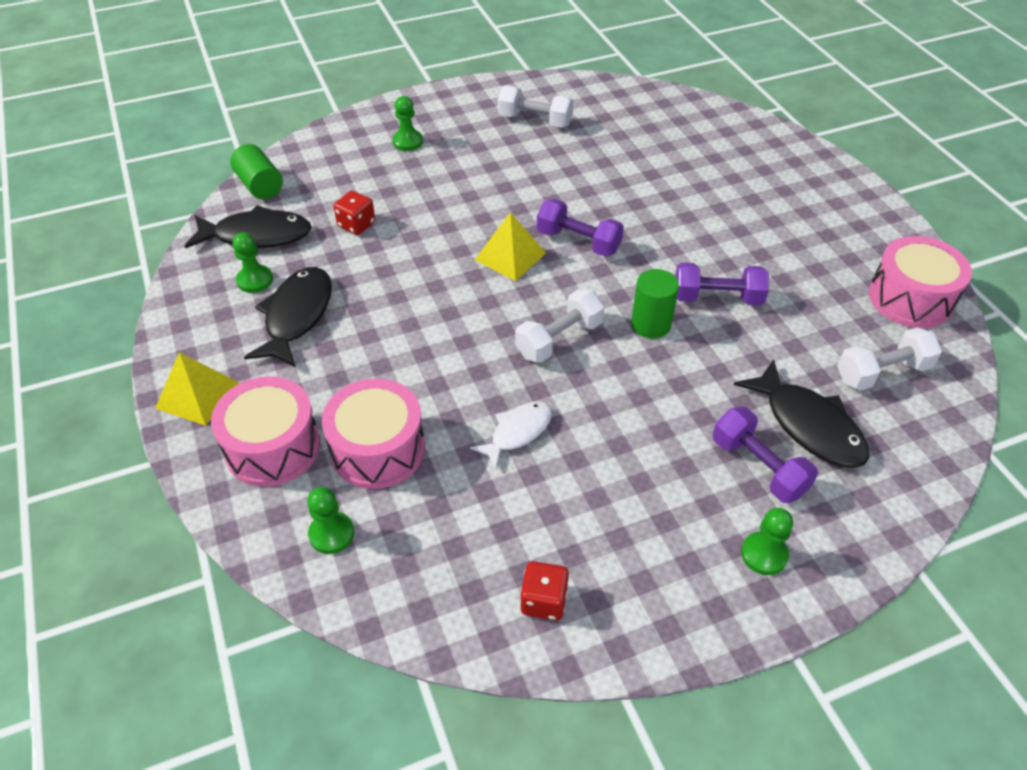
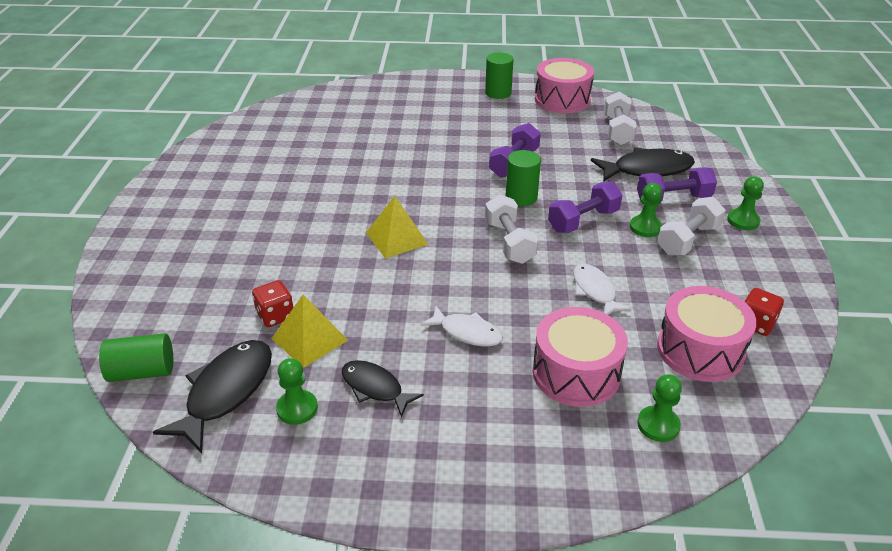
camera: 65 degrees left, 10 degrees down
(197, 395) = (440, 490): yellow pyramid -> yellow pyramid (310, 339)
(273, 447) = (540, 443): pink drum -> pink drum (700, 350)
(297, 316) = (375, 388): black fish -> black fish, size x0.63
(397, 351) = (467, 332): none -> white fish
(407, 142) = (183, 252): green pawn -> green pawn (645, 227)
(535, 120) = (234, 175): white dumbbell -> white dumbbell (688, 240)
(578, 242) = (407, 201): purple dumbbell -> purple dumbbell (583, 221)
(866, 237) = (498, 93): none -> green cylinder

